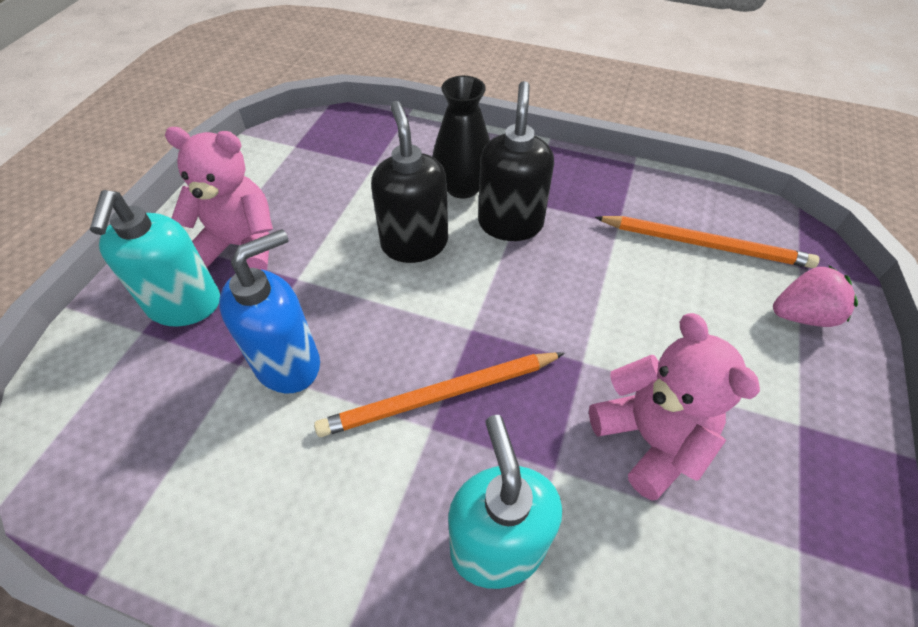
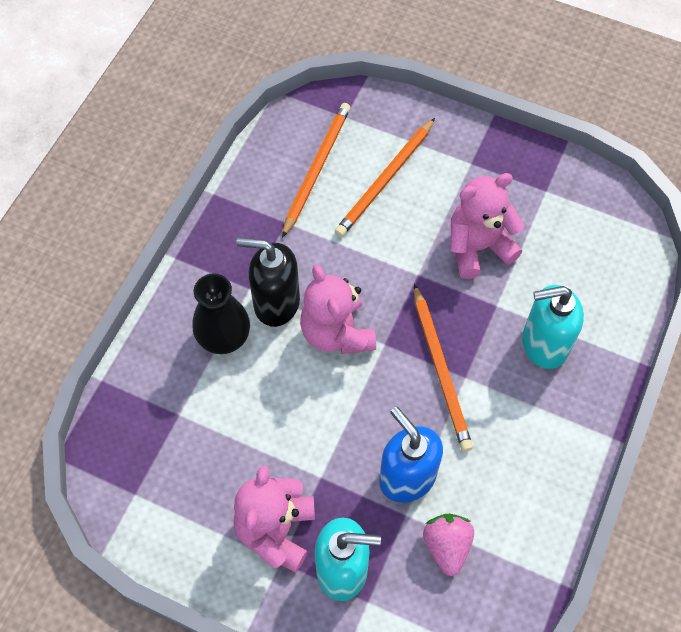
camera: 85 degrees left, 10 degrees up
(414, 243) = (291, 381): black soap dispenser -> none
(480, 280) = (337, 333): none -> pink teddy bear
(719, 315) = (385, 180): none -> orange pencil
(802, 315) = (389, 131): pink strawberry -> pink strawberry (447, 546)

